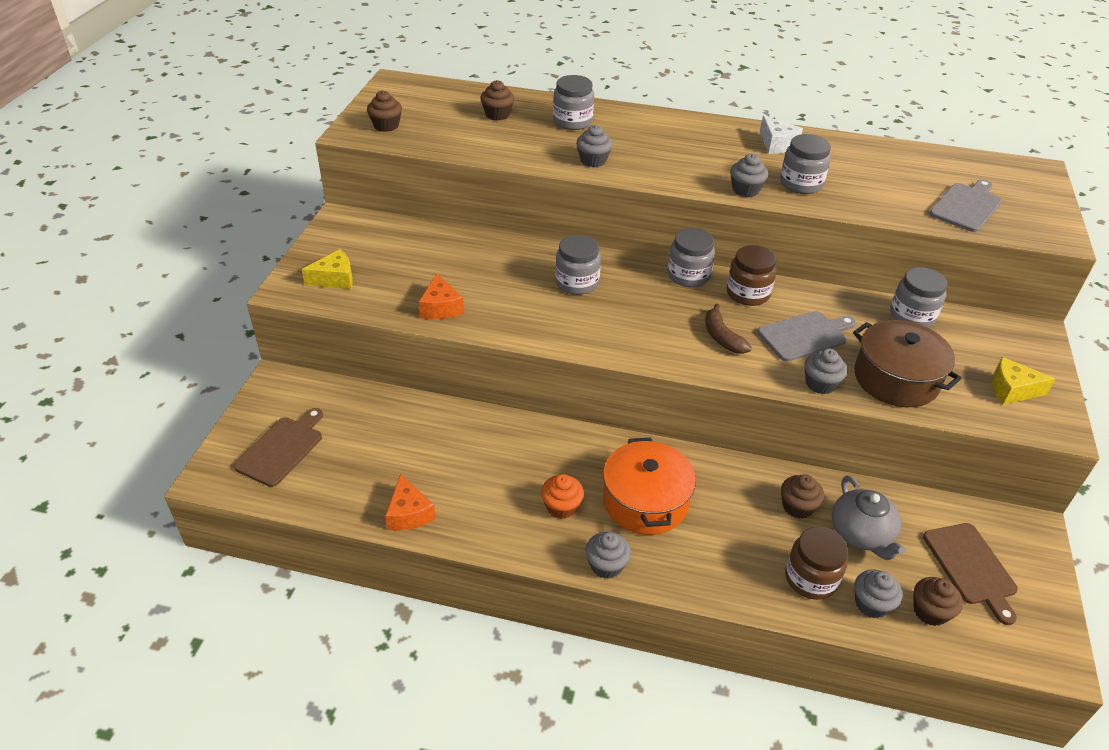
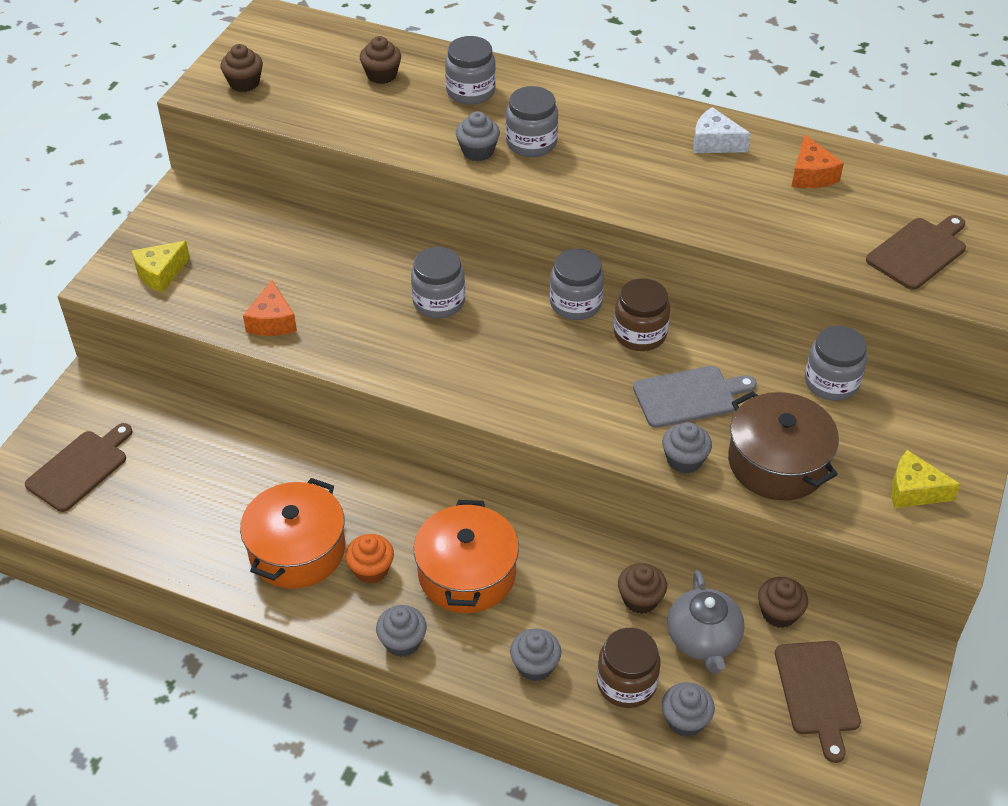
camera: 10 degrees right, 5 degrees up
(335, 279) = (160, 273): yellow cheese -> yellow cheese turned 150 degrees clockwise
(409, 513) = (202, 558): orange cheese -> orange cheese (811, 175)
(492, 497) = (297, 550): none -> orange pot
(722, 337) = (588, 389): brown banana -> none
(745, 190) = (650, 207): grey cupcake -> grey cupcake (535, 665)
(776, 144) = (714, 143): white cheese -> white cheese turned 135 degrees clockwise
(801, 184) = (722, 203): grey jar -> grey jar (531, 143)
(930, 611) = (749, 736): brown cupcake -> brown cupcake (779, 613)
(966, 206) = (918, 252): grey cutting board -> brown cutting board

